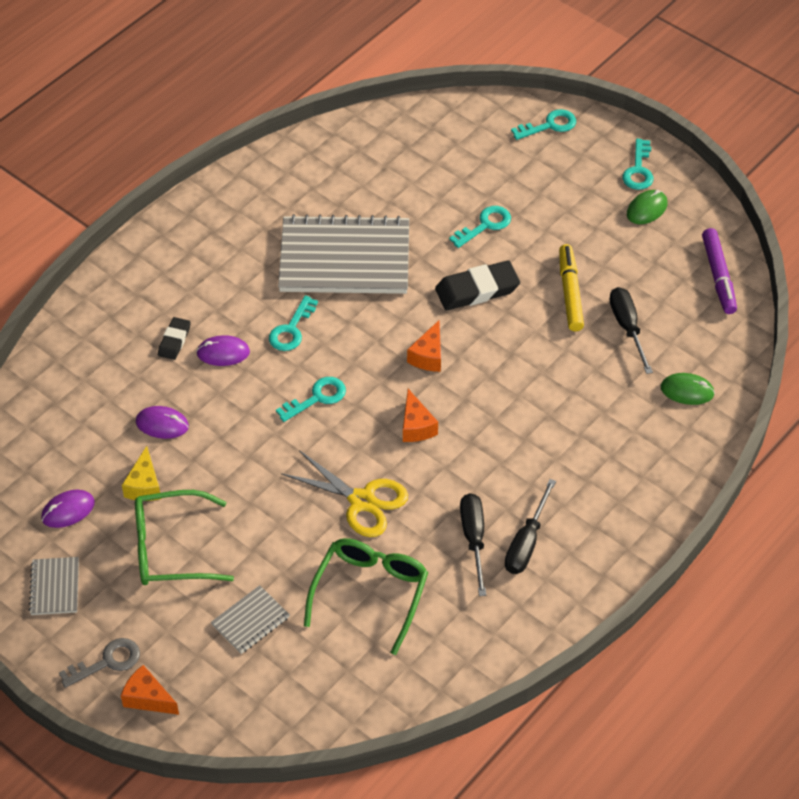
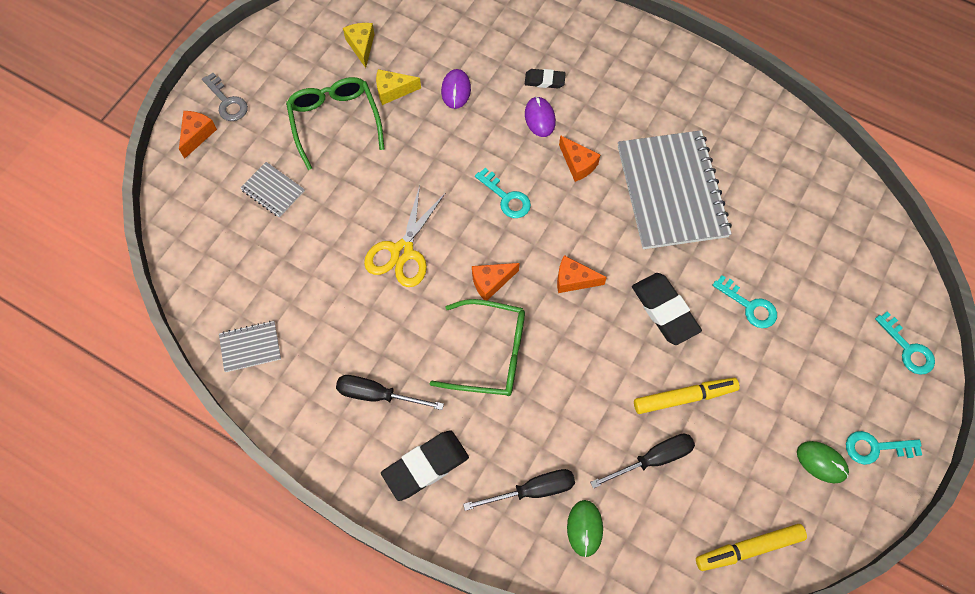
camera: 80 degrees right, 15 degrees up
(55, 587) = (290, 54): grey notebook -> grey notebook (250, 347)
(68, 510) = (361, 46): purple mouse -> yellow cheese
(291, 329) = (578, 164): turquoise key -> orange cheese
(370, 593) = (309, 274): green glasses -> green glasses (491, 354)
(473, 539) = (375, 349): black screwdriver -> black screwdriver (532, 490)
(610, 509) = (425, 466): none -> black eraser
(718, 276) = (748, 548): purple marker -> yellow marker

